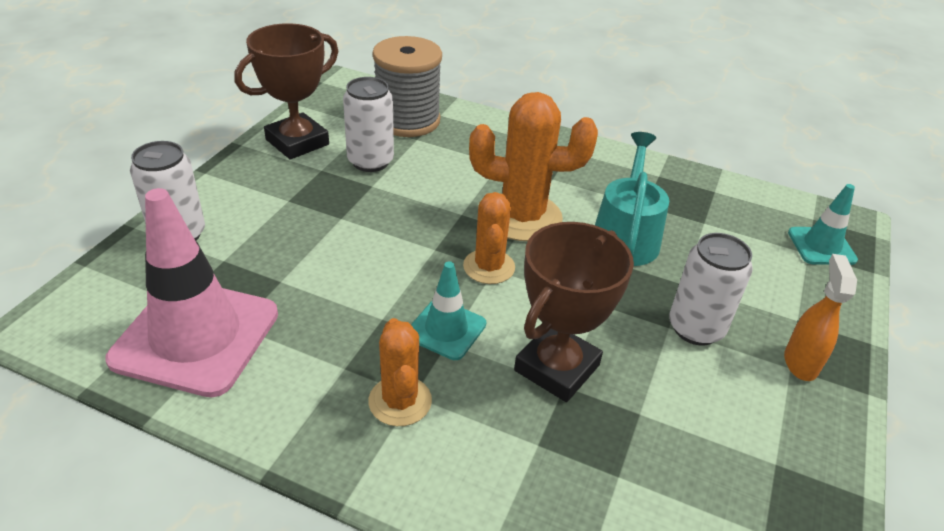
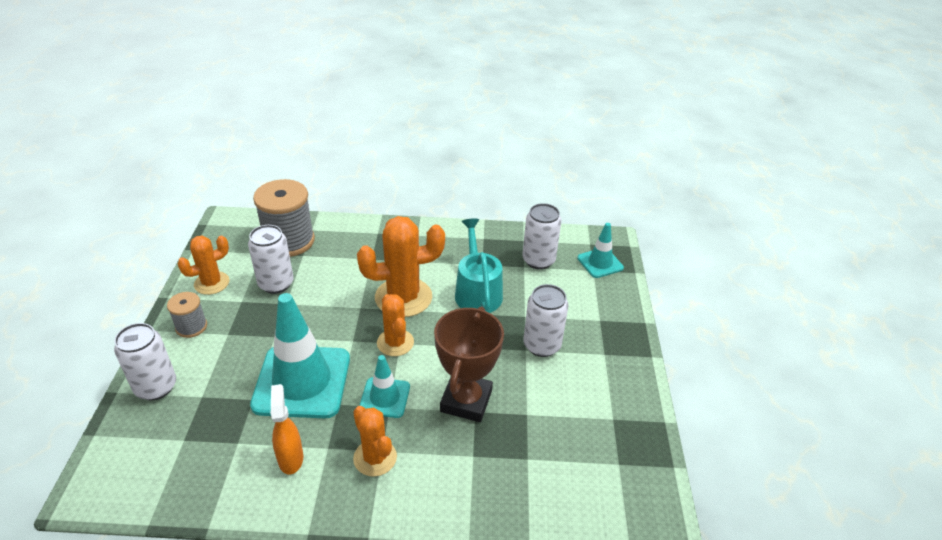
camera: 20 degrees left, 0 degrees up
(196, 336) = (211, 460): pink traffic cone -> none
(251, 181) = (191, 327): none -> grey spool
(297, 142) = (212, 283): brown trophy -> orange cactus
(349, 278) = (302, 381): none -> turquoise traffic cone
(728, 220) = (538, 260): none -> white can
(800, 363) = (609, 349): orange spray bottle -> orange spray bottle (290, 458)

